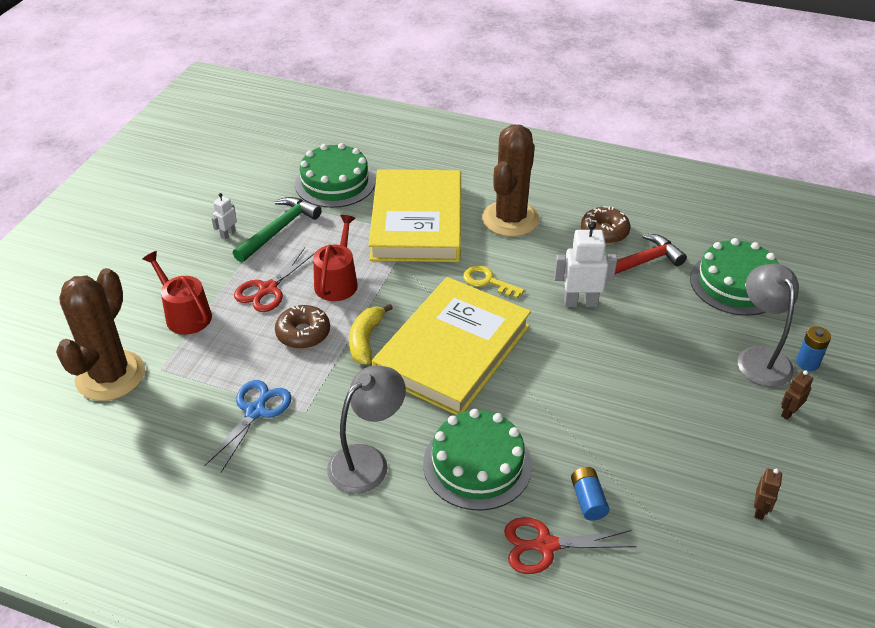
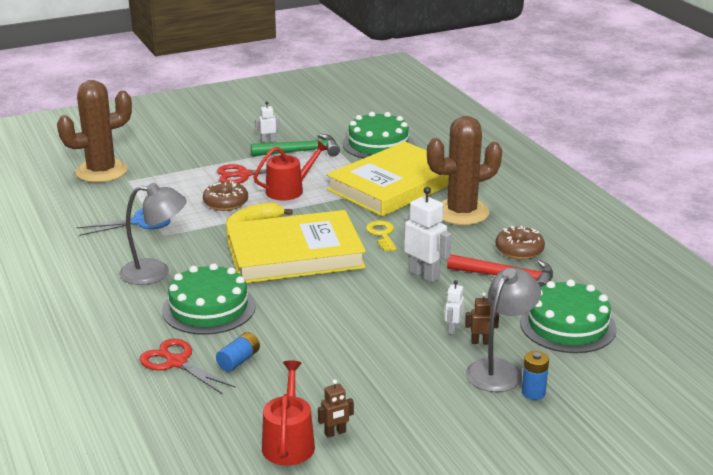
camera: 45 degrees right, 15 degrees down
(185, 315) = (181, 165): red watering can -> red watering can (288, 442)
(677, 342) = (453, 329): none -> white robot
(789, 412) = (460, 406): brown robot -> brown robot (480, 342)

